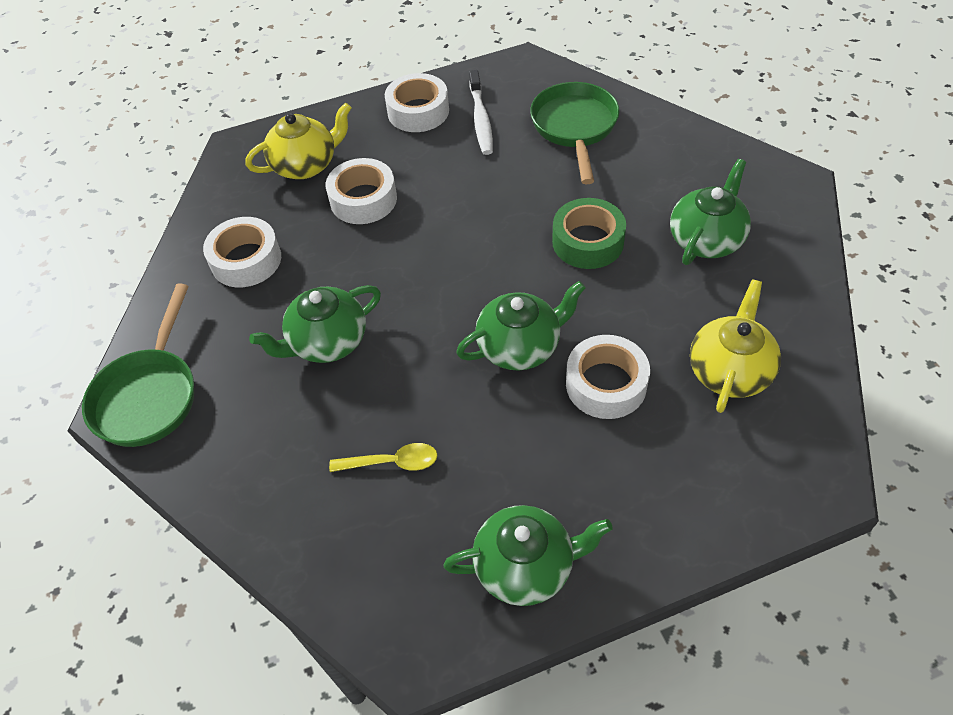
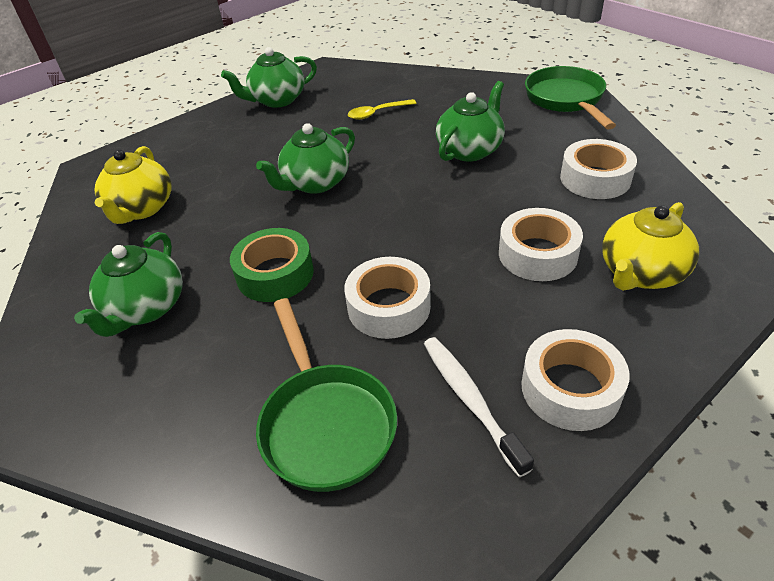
camera: 160 degrees right, 10 degrees down
(606, 384) = (241, 179): white tape -> white tape (389, 307)

